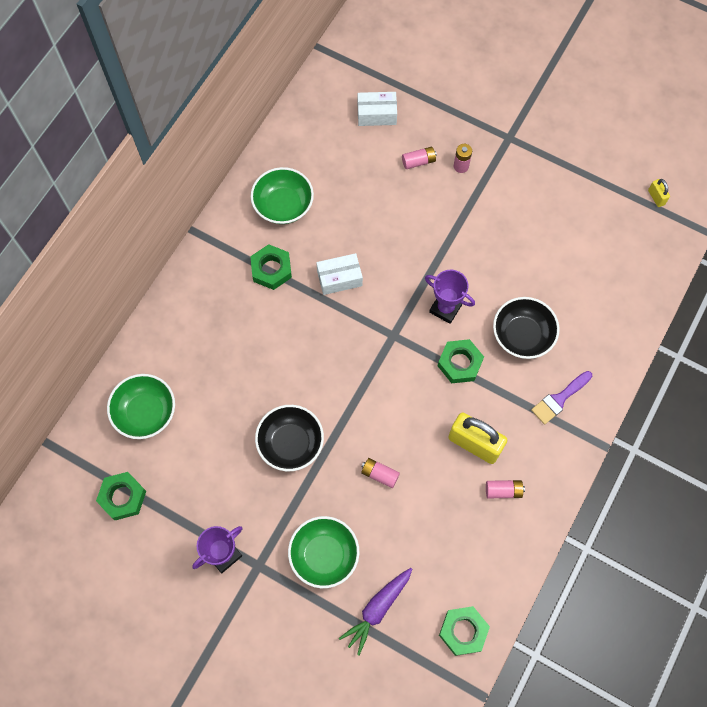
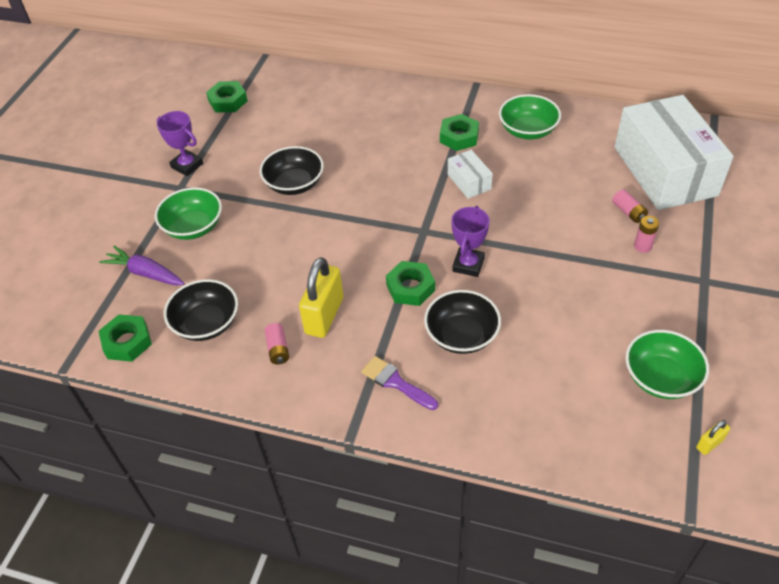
camera: 80 degrees right, 20 degrees down
(145, 412) = (302, 96): green bowl -> green bowl (661, 377)
(376, 114) = (664, 171): white box -> white box, size x2.37
(379, 474) = (277, 249): pink battery -> none
(458, 553) = (206, 323): none -> black bowl

